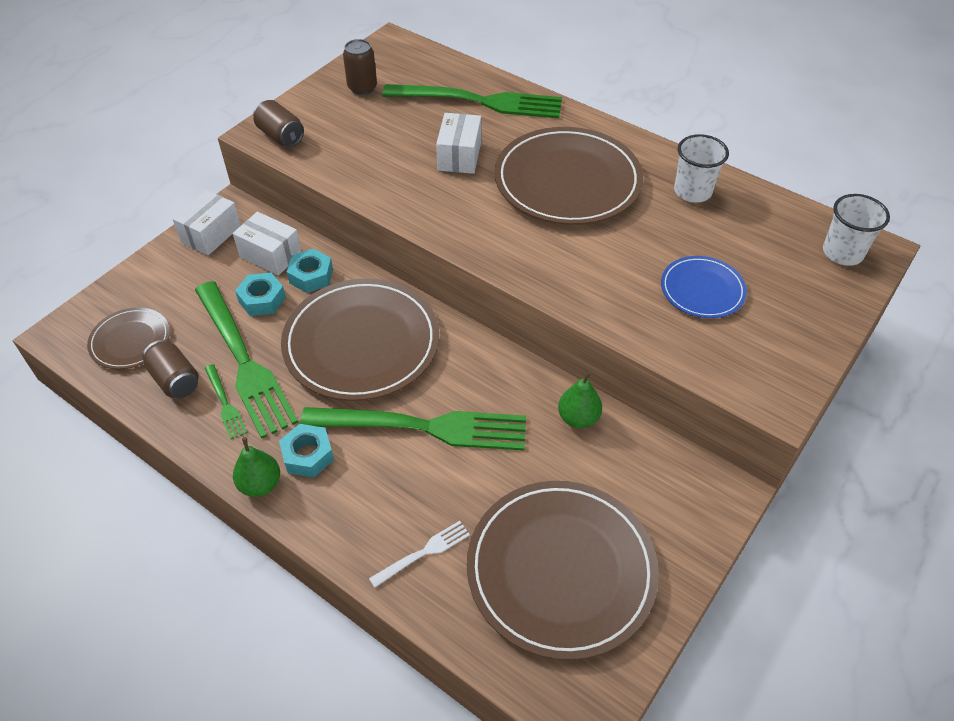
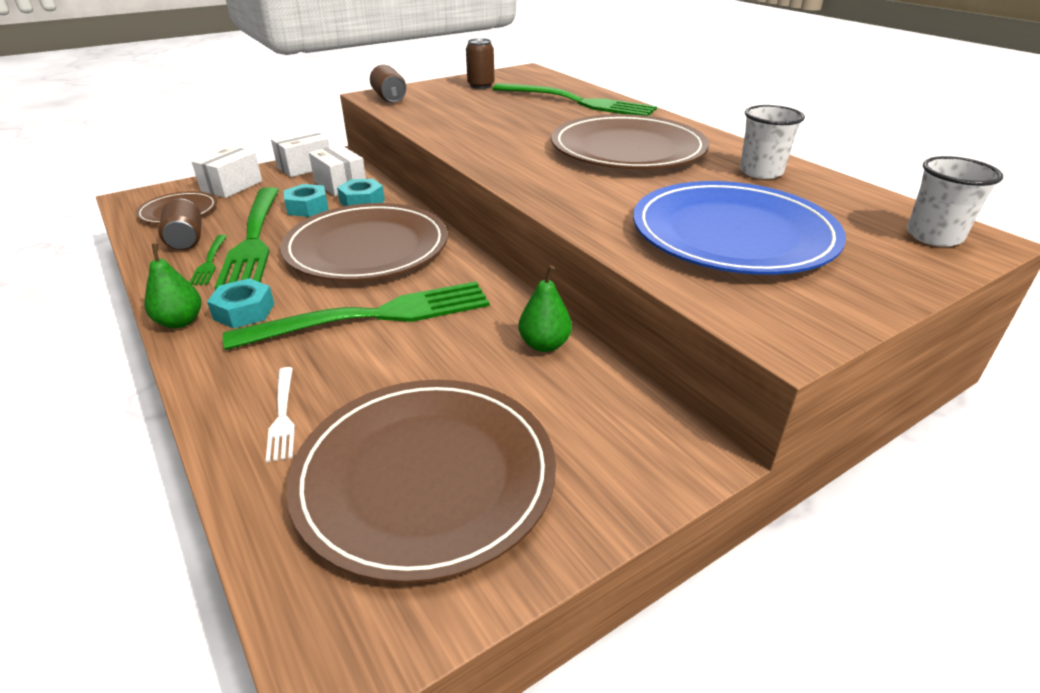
camera: 20 degrees right, 15 degrees down
(424, 427) = (374, 316): green fork -> green fork turned 45 degrees counterclockwise
(424, 552) = (283, 416): white fork -> white fork turned 90 degrees clockwise
(459, 156) = (533, 124): white box -> white box (232, 186)
(702, 290) = (733, 234): blue plate -> blue plate, size x1.96

